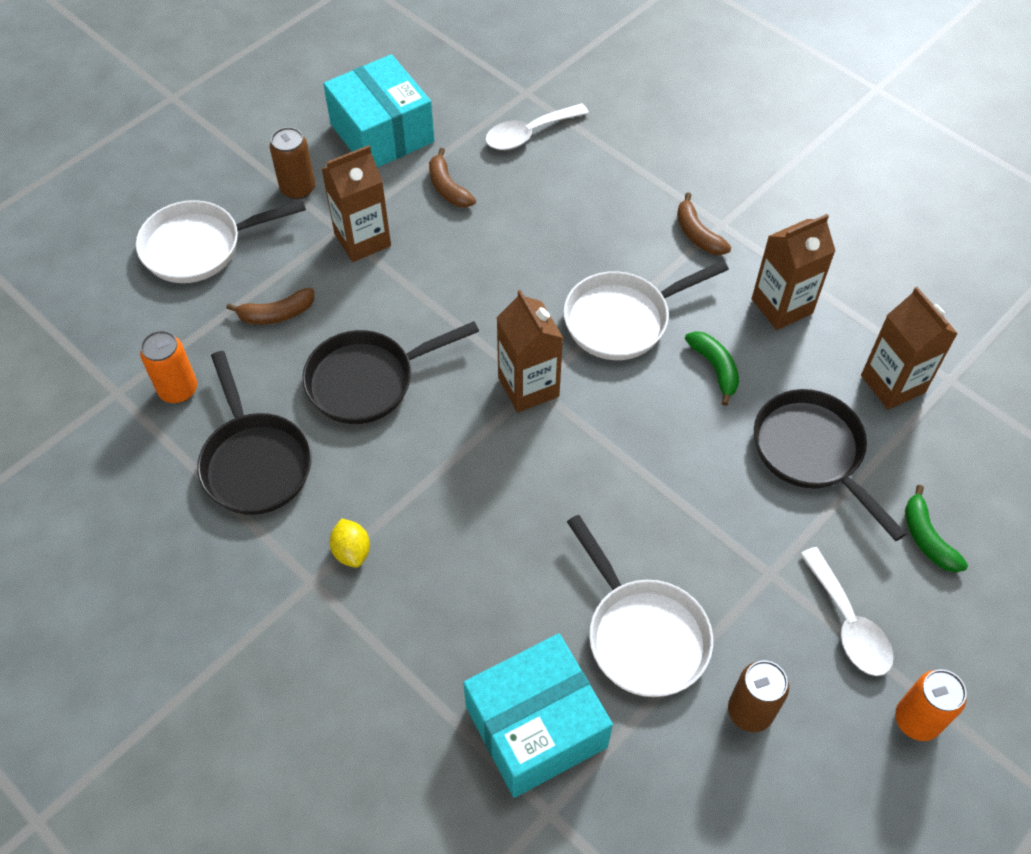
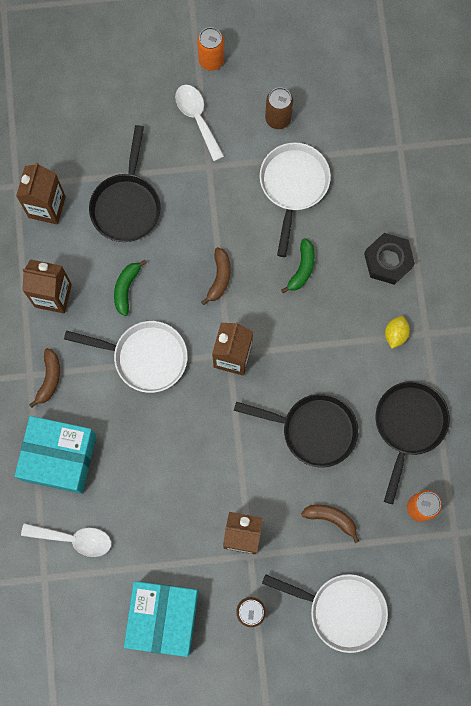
camera: 140 degrees left, 20 degrees up
(434, 635) = (388, 261): none -> black nut
(448, 188) = (160, 535): brown banana -> brown banana (219, 278)
(536, 726) = (376, 185): turquoise box -> turquoise box (59, 457)
(848, 624) = (197, 118): white spoon -> white spoon turned 45 degrees counterclockwise
(927, 538) = (119, 124): green banana -> green banana (302, 269)

